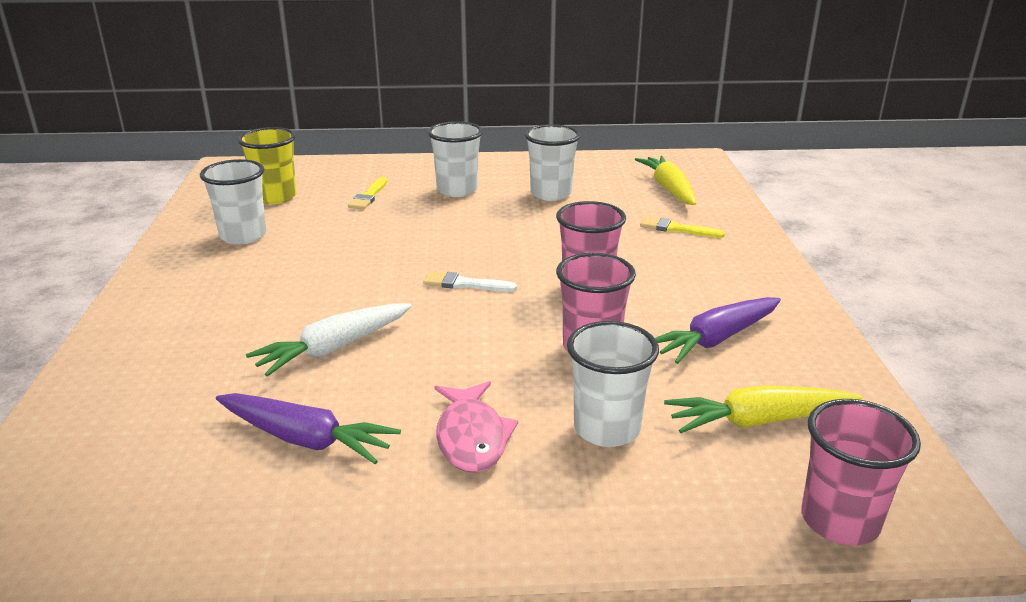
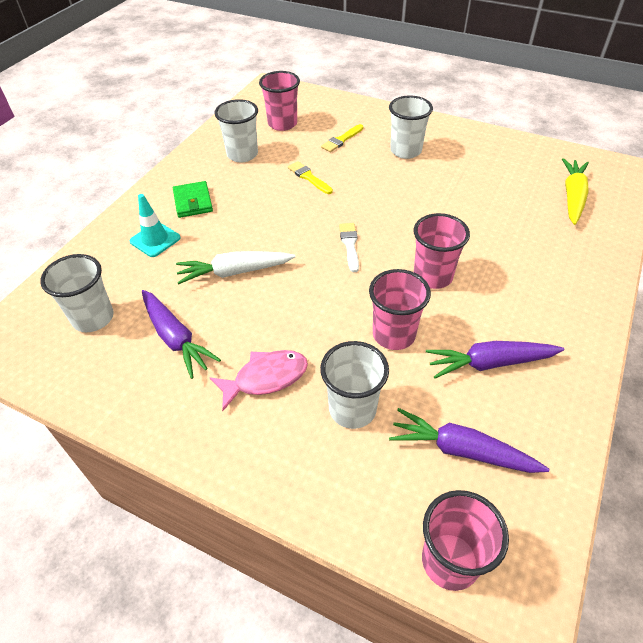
camera: 30 degrees right, 20 degrees up
(181, 348) = (155, 240): none -> turquoise traffic cone
(208, 296) = (193, 202): none -> green wallet
(275, 197) = (282, 124): yellow cup -> pink cup
(465, 284) = (350, 245): white brush -> white brush turned 45 degrees clockwise
(471, 437) = (266, 378): pink fish -> pink fish turned 135 degrees counterclockwise
(551, 193) = (472, 174): white cup -> white cup (93, 318)
(676, 229) = (545, 242): yellow brush -> yellow brush (308, 177)
(758, 421) = (461, 450): yellow carrot -> purple carrot

